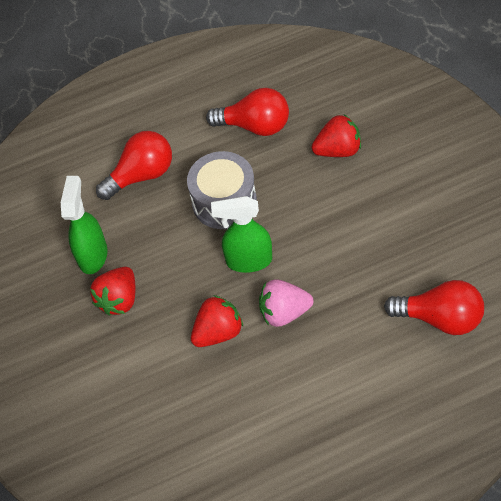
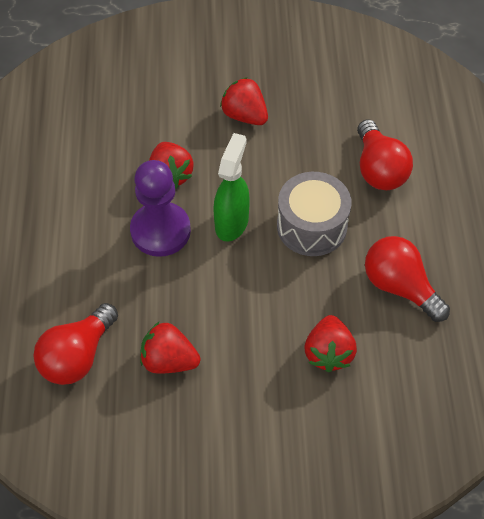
camera: 105 degrees right, 0 degrees up
(93, 255) = (303, 109): green spray bottle -> none
(255, 126) = (399, 286): red light bulb -> red light bulb turned 105 degrees clockwise
(284, 312) = (160, 231): pink strawberry -> purple pawn
(404, 250) = (169, 360): none -> red strawberry

